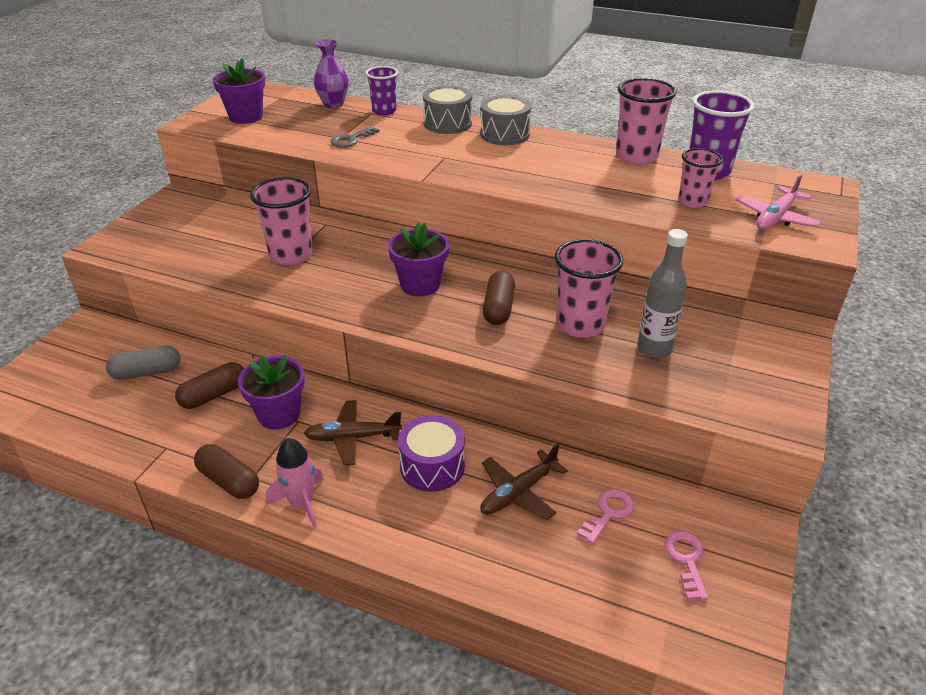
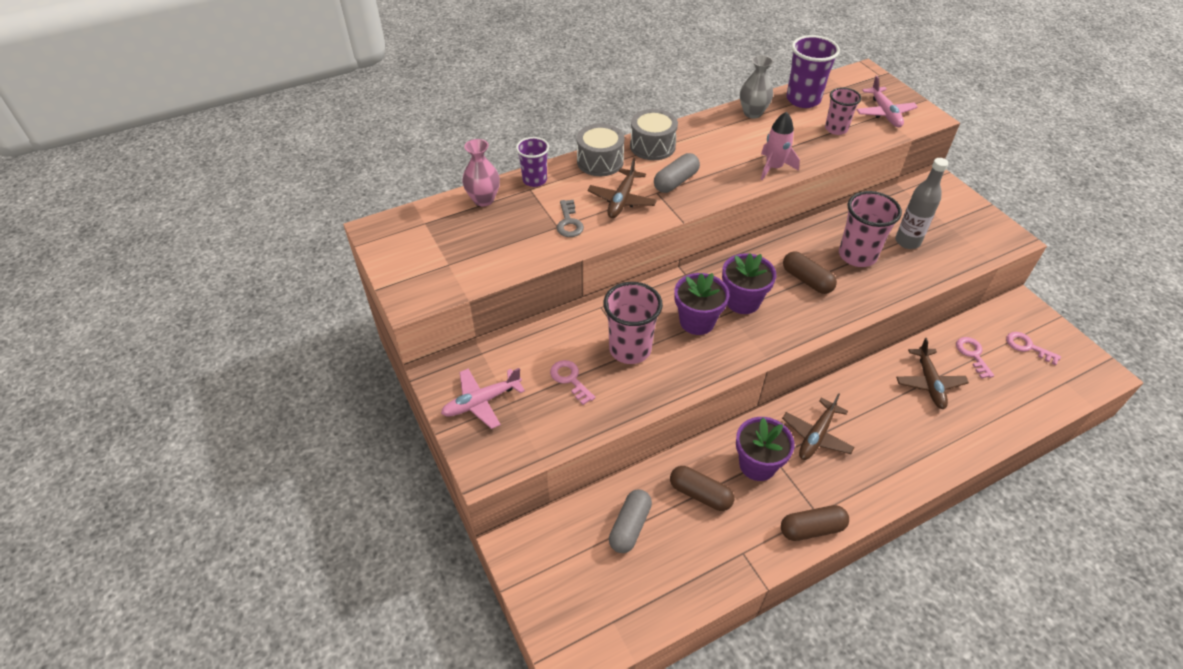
camera: 50 degrees left, 10 degrees up
(167, 219) = (482, 402): none -> pink plane
(214, 395) = (700, 494): brown capsule -> brown capsule turned 60 degrees counterclockwise
(227, 243) = (570, 379): none -> pink key
(246, 117) = (442, 260): purple flower pot -> purple flower pot (697, 321)
(301, 503) = (864, 497): pink rocket -> pink rocket (774, 168)
(333, 104) = (483, 199): purple vase -> pink vase
(411, 148) = (622, 200): none -> brown plane
(432, 466) = (876, 410): purple drum -> none
(472, 159) = (676, 181): none -> grey capsule
(636, 156) = (752, 113): pink cup -> grey vase

